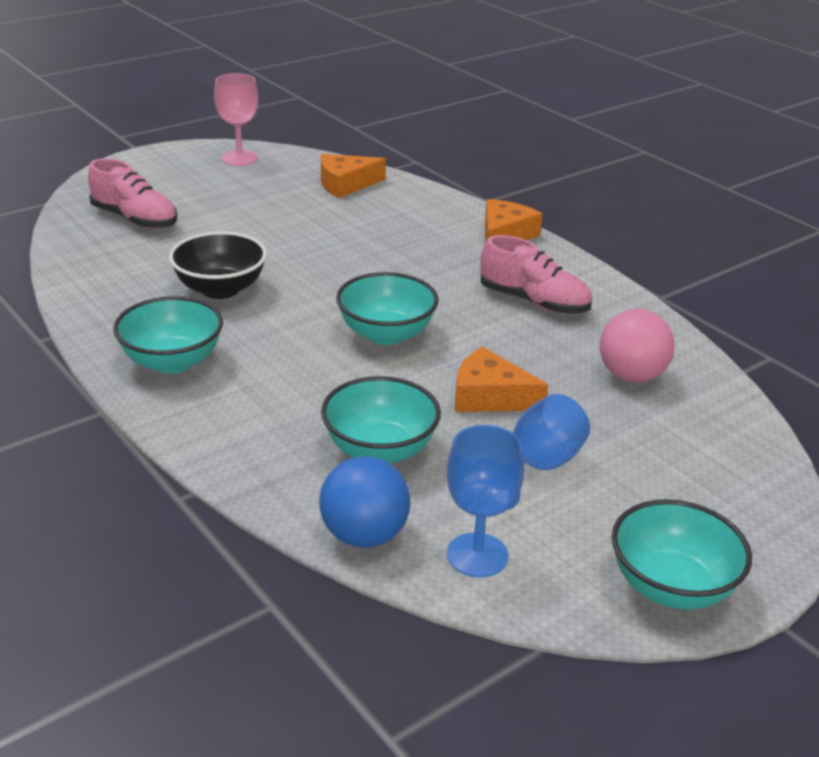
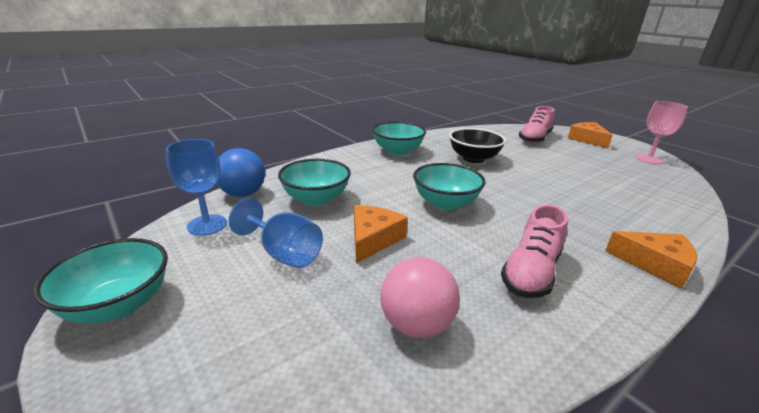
camera: 90 degrees right, 5 degrees down
(345, 184) = (659, 192): orange cheese -> orange cheese (587, 140)

